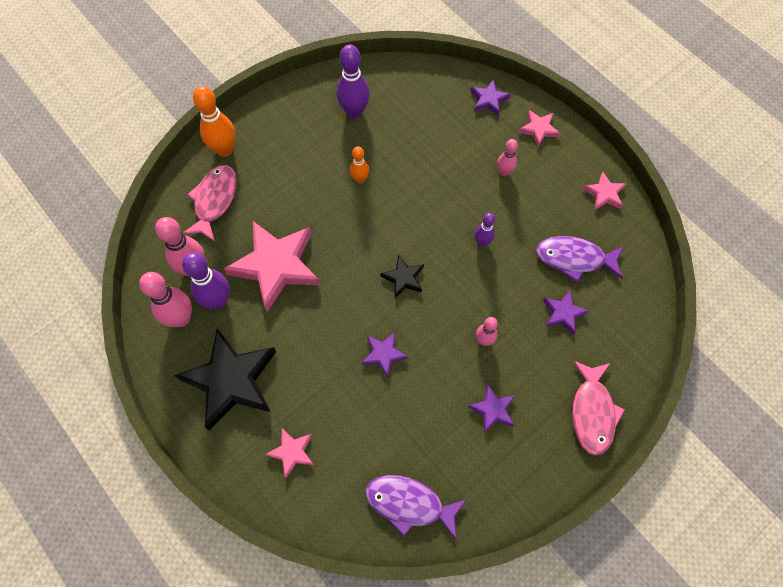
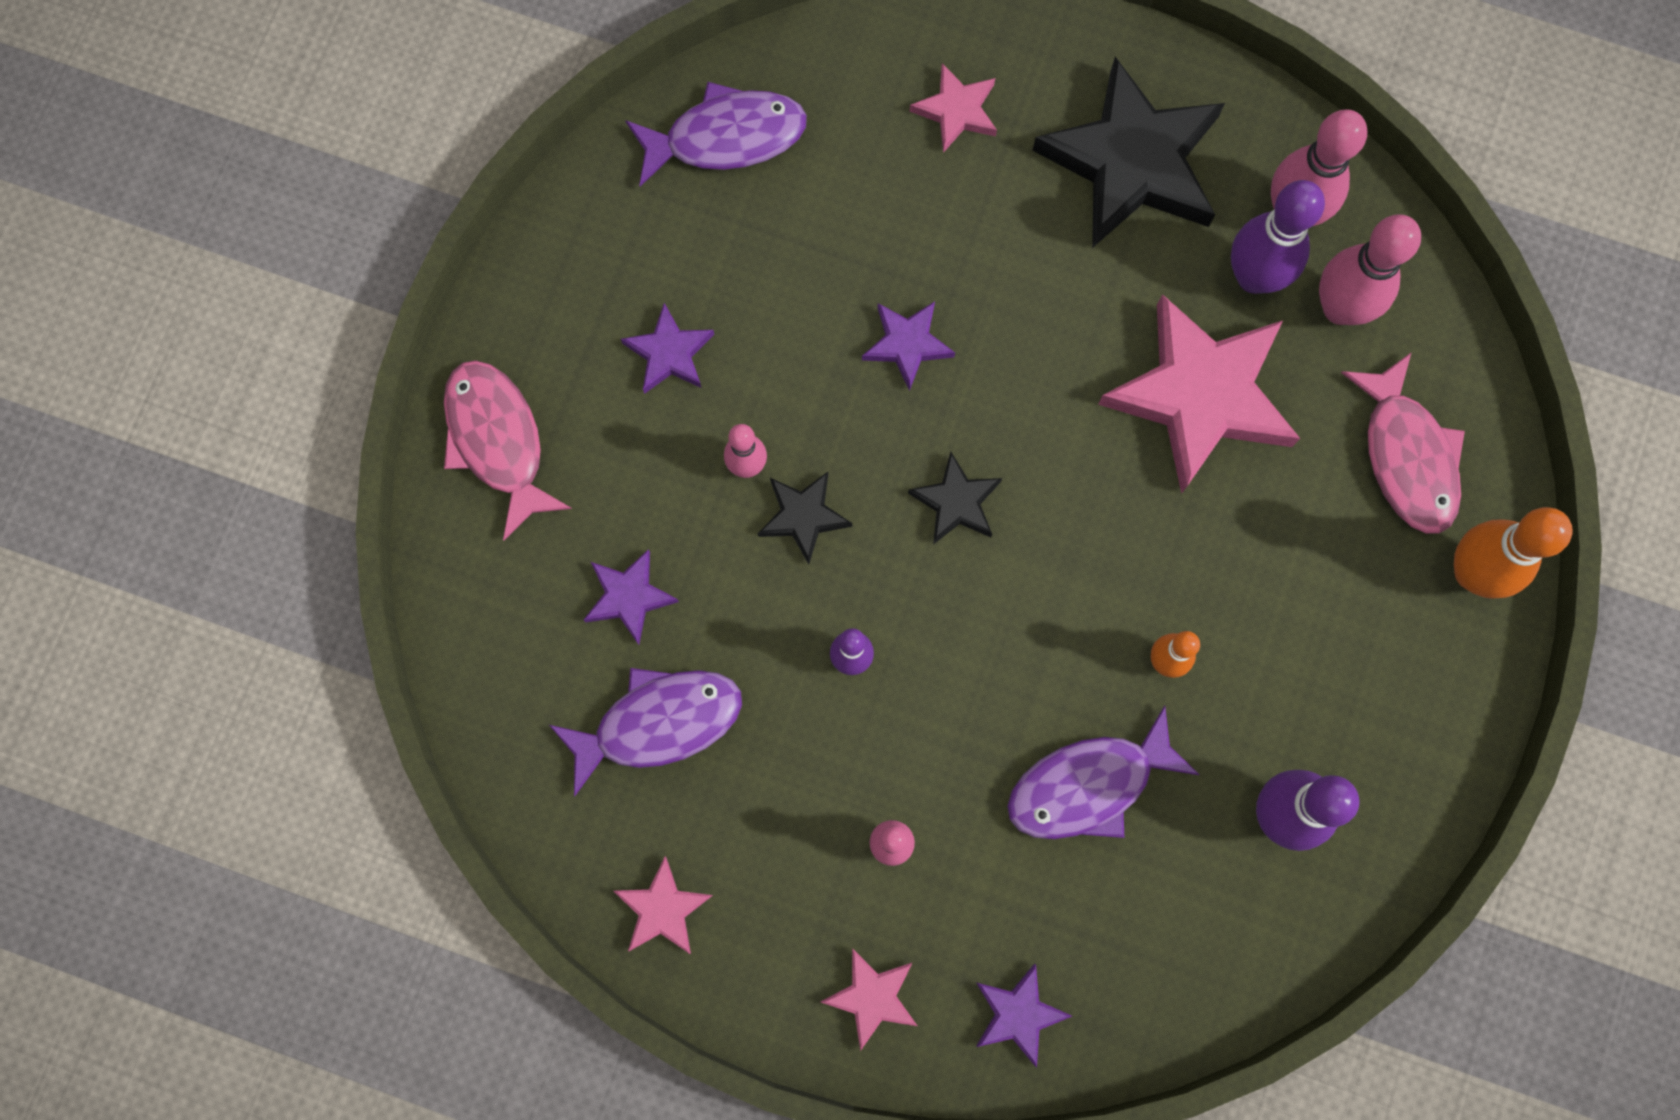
camera: 150 degrees right, 10 degrees up
(417, 154) = (1089, 785): none -> purple fish
(471, 306) = (803, 517): none -> black star

